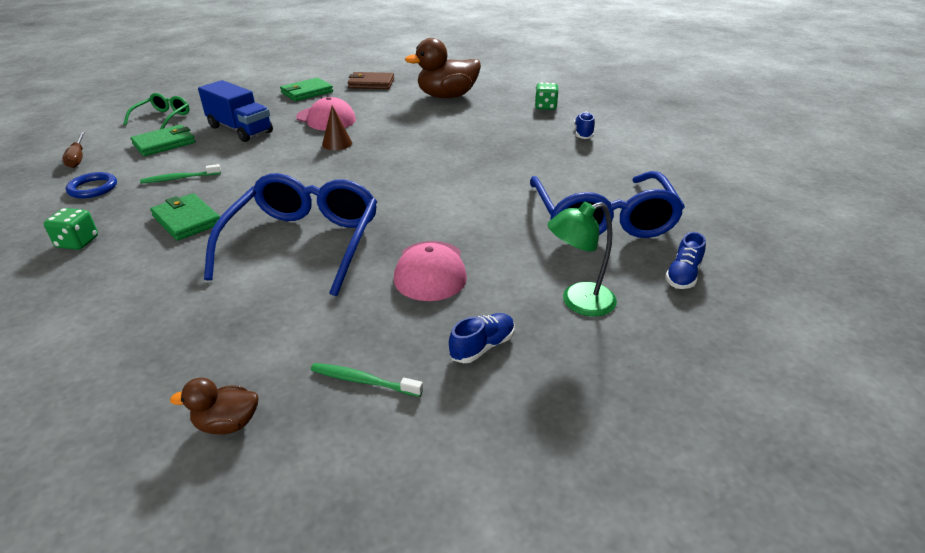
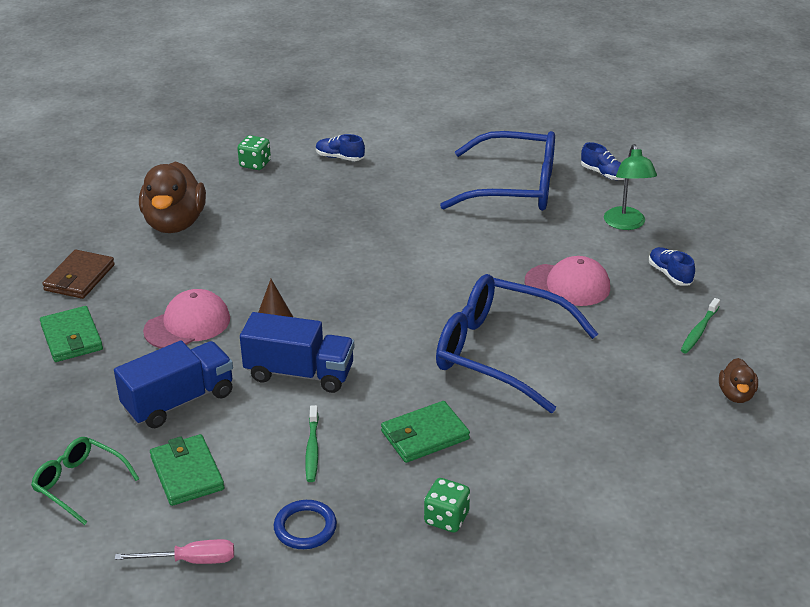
camera: 75 degrees left, 0 degrees up
(78, 158) = (191, 560): brown screwdriver -> pink screwdriver
(271, 161) = (299, 373): none -> blue truck

